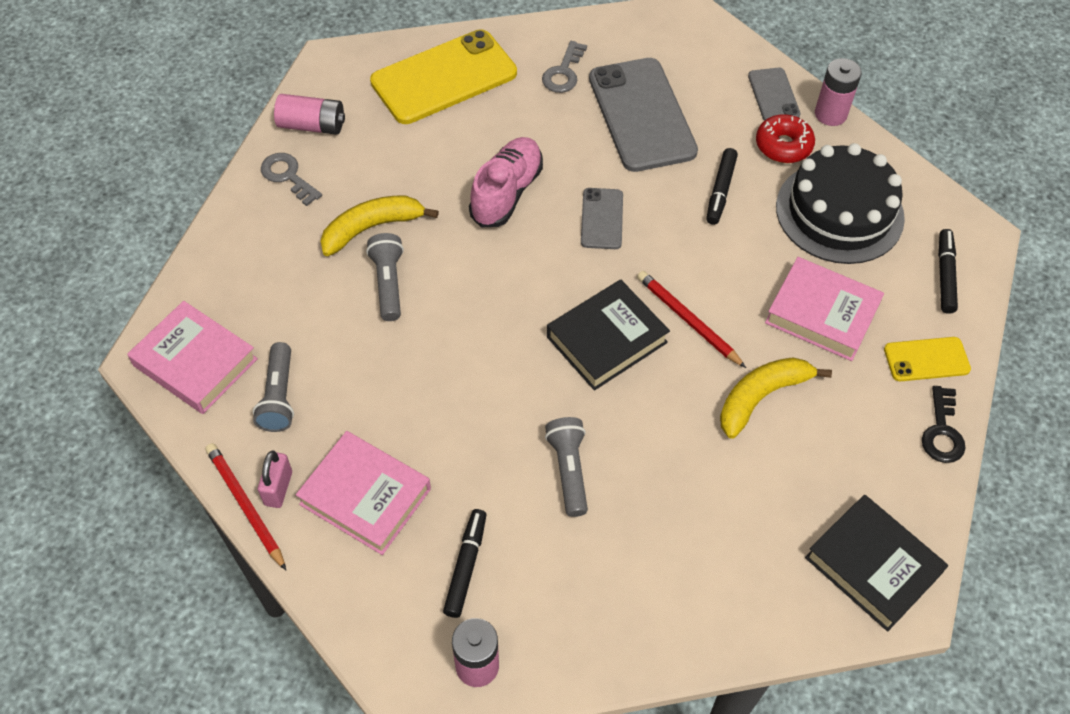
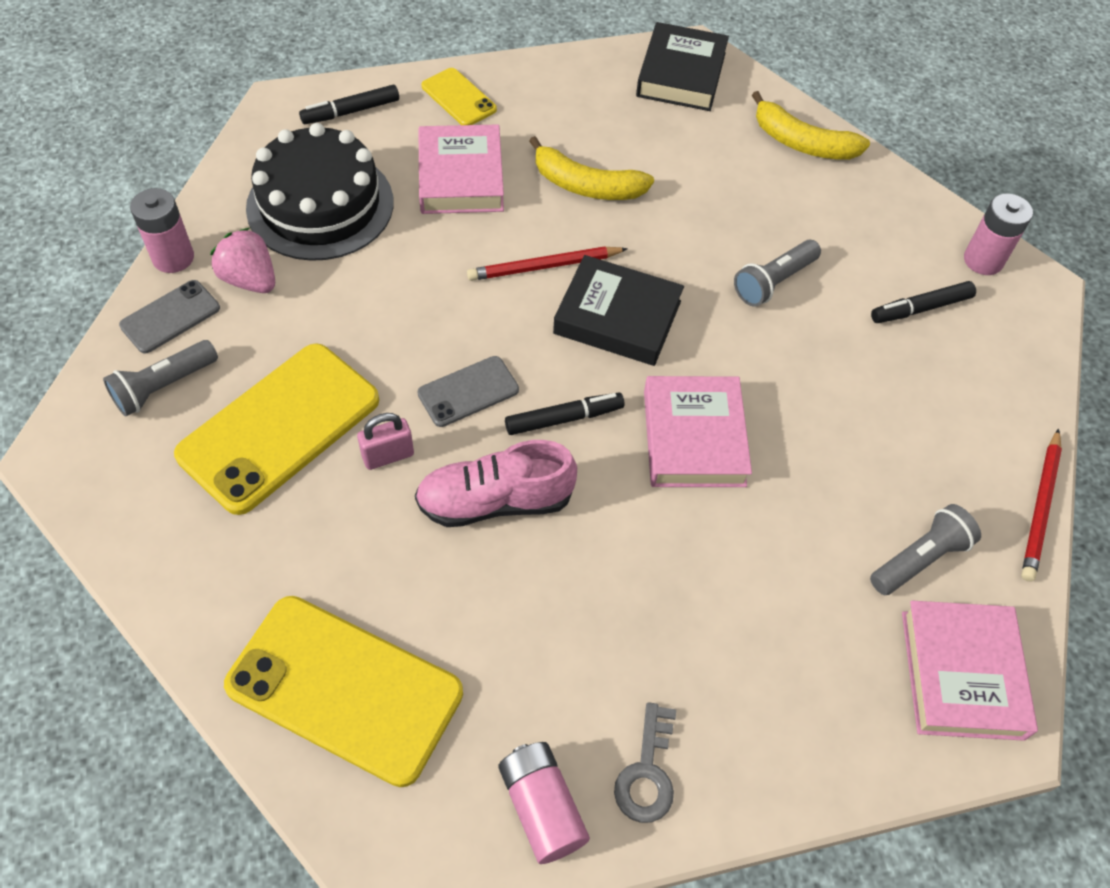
camera: 125 degrees left, 0 degrees up
(278, 488) = (1000, 491): pink padlock -> pink padlock (388, 455)
(365, 496) = (938, 416): pink book -> pink book (694, 438)
(372, 228) = (649, 612): yellow banana -> yellow banana (802, 142)
(388, 283) = (707, 545): grey flashlight -> grey flashlight (163, 387)
(563, 72) = (251, 547): grey key -> none
(641, 115) = (279, 427): grey phone -> yellow phone
(688, 320) = (544, 266): red pencil -> red pencil turned 60 degrees clockwise
(720, 191) = (355, 307): black marker -> black marker (564, 418)
(783, 145) = (250, 280): red donut -> pink strawberry
(942, 431) = (526, 70): black key -> none

